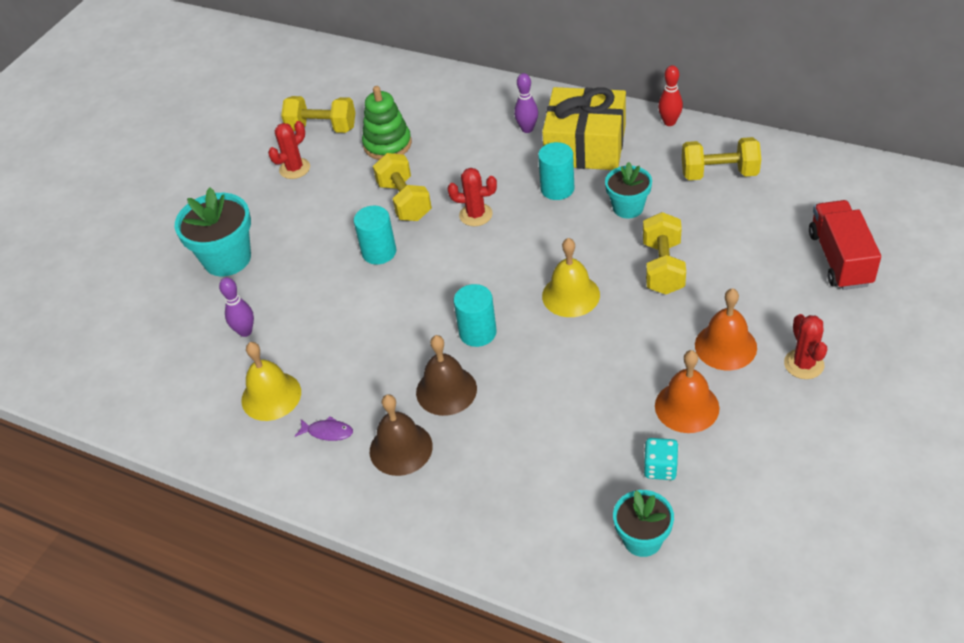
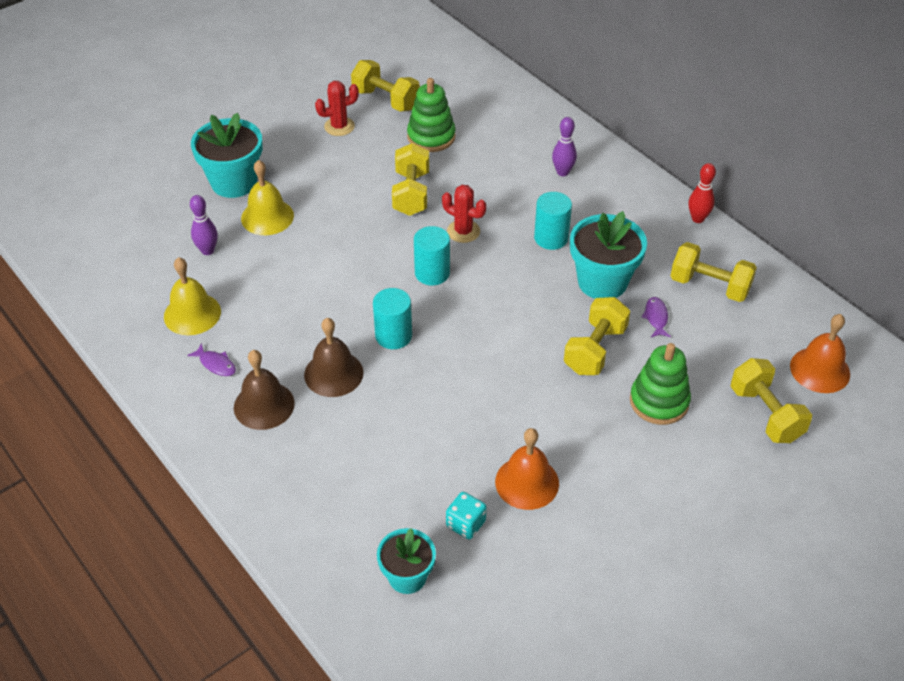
camera: 20 degrees right, 0 degrees up
(379, 252) = (359, 229): turquoise cylinder -> turquoise cylinder (432, 273)
(570, 295) = (495, 338): yellow bell -> yellow bell (267, 217)
(585, 145) = (604, 208): yellow gift -> none
(628, 207) = (602, 282): turquoise flower pot -> turquoise flower pot, size x1.59
(694, 218) = (656, 317): none -> purple fish
(725, 346) = (600, 445): orange bell -> orange bell (820, 370)
(747, 287) = (659, 401): none -> green stacking toy
(804, 364) = (660, 494): red cactus -> none
(839, 259) = (765, 414): red truck -> yellow dumbbell

